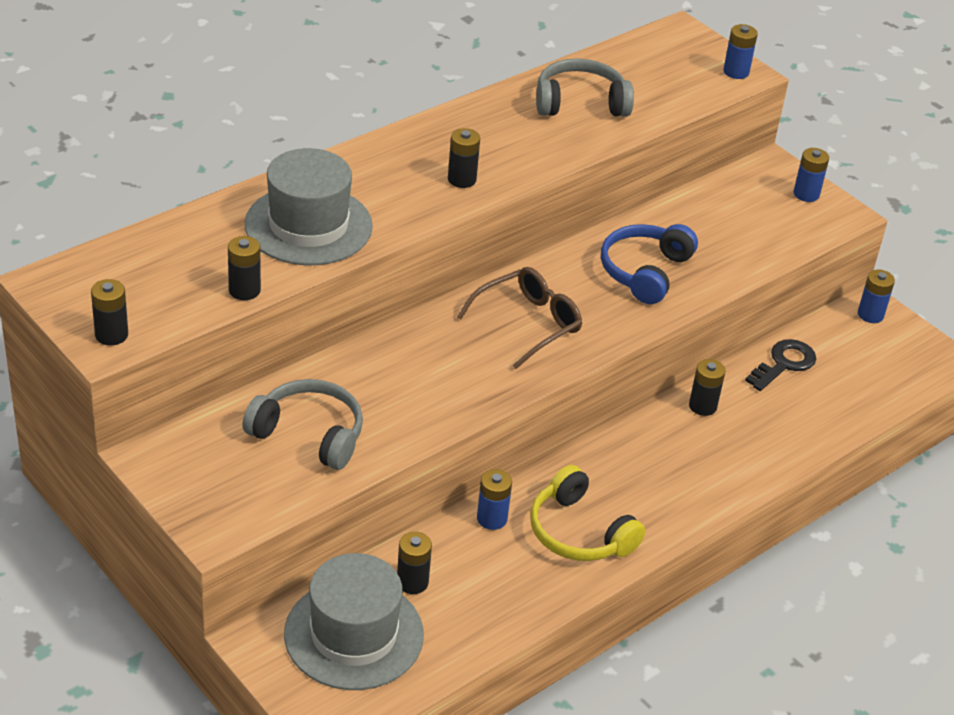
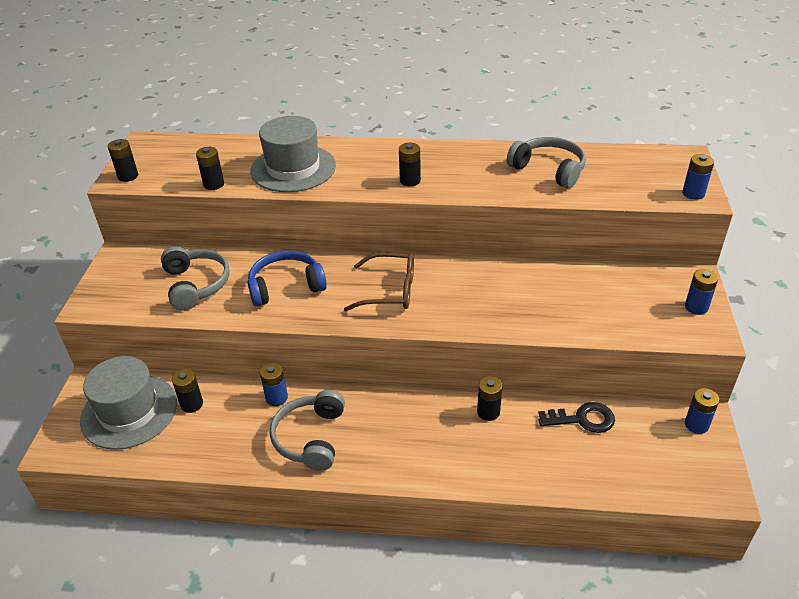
camera: 50 degrees right, 0 degrees up
(579, 532) = (311, 438): yellow headphones -> grey headphones
(645, 272) = (506, 298): blue headphones -> blue headphones (286, 286)

